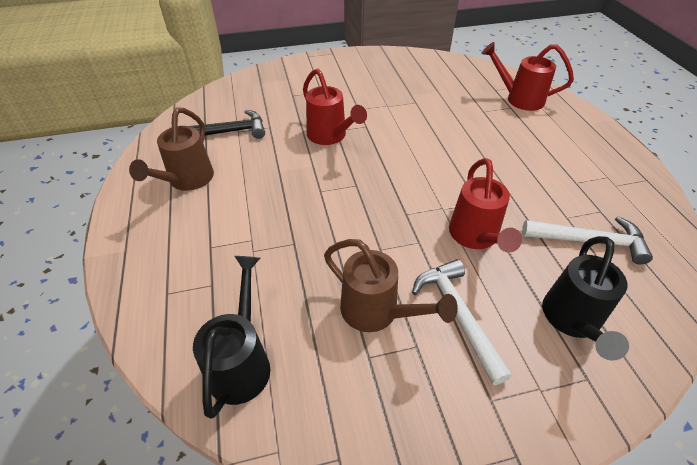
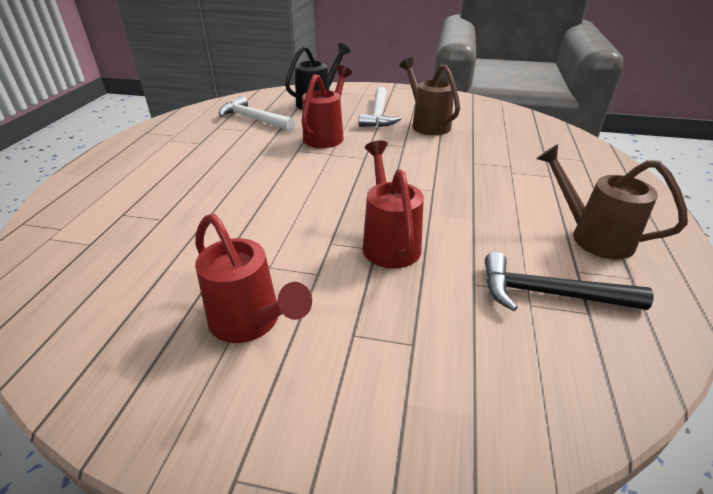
camera: 155 degrees left, 10 degrees down
(187, 180) = (593, 236): brown watering can -> brown watering can turned 90 degrees counterclockwise
(241, 362) = (520, 126): black watering can -> none
(519, 99) = (91, 221): red watering can -> red watering can (250, 322)

